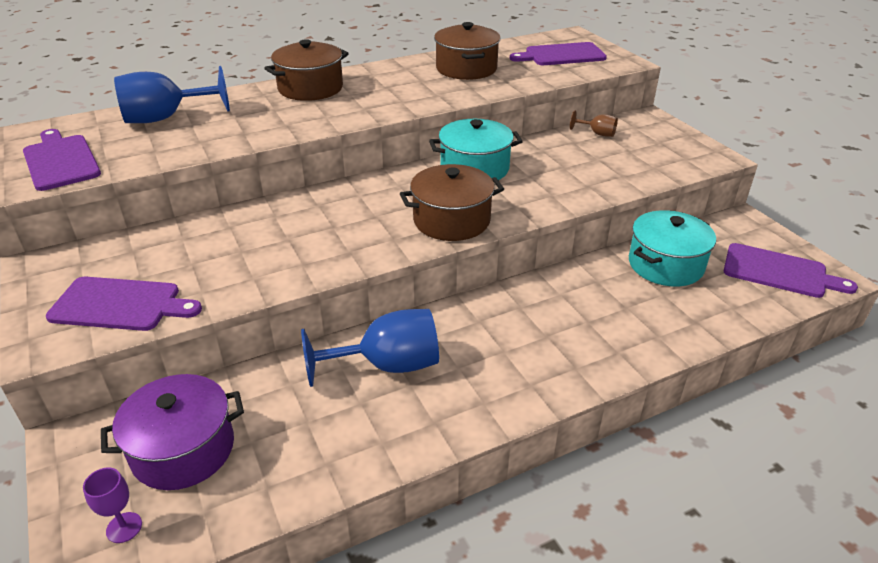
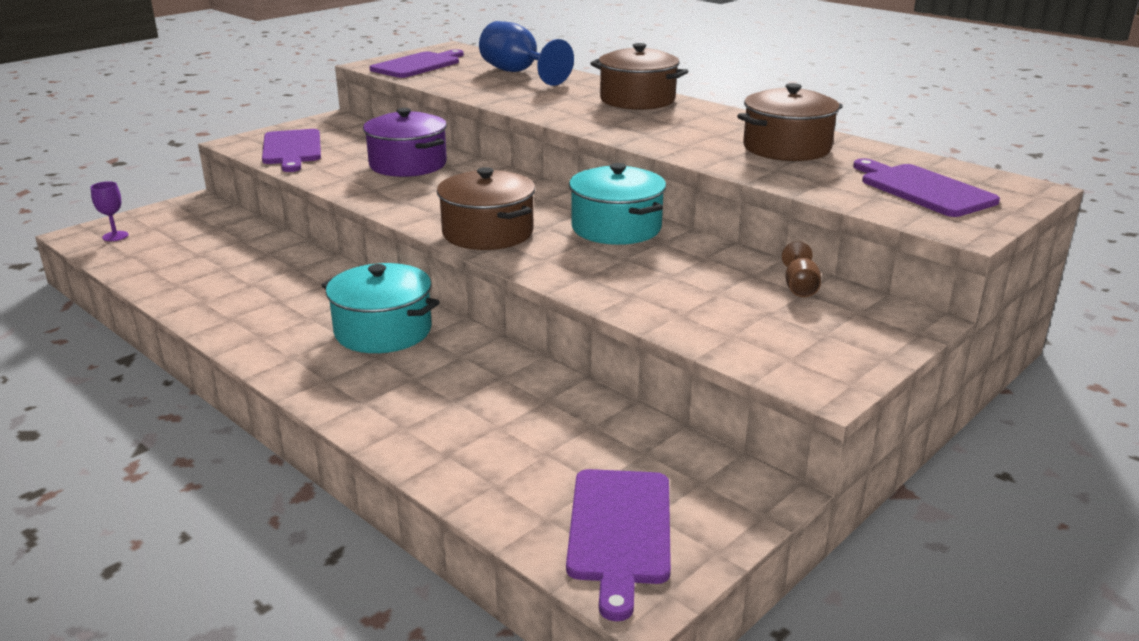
camera: 70 degrees right, 10 degrees down
(183, 449) = (189, 235): purple pot -> purple pot (408, 164)
(387, 365) = (303, 286): blue goblet -> none
(665, 265) = (572, 424): turquoise pot -> turquoise pot (383, 331)

